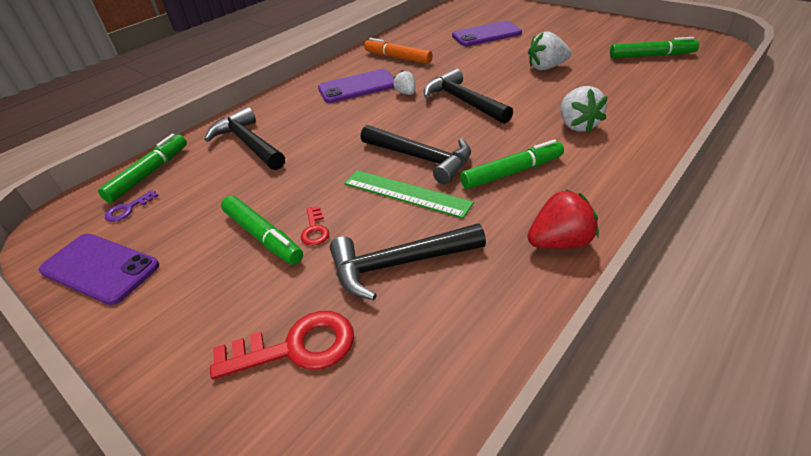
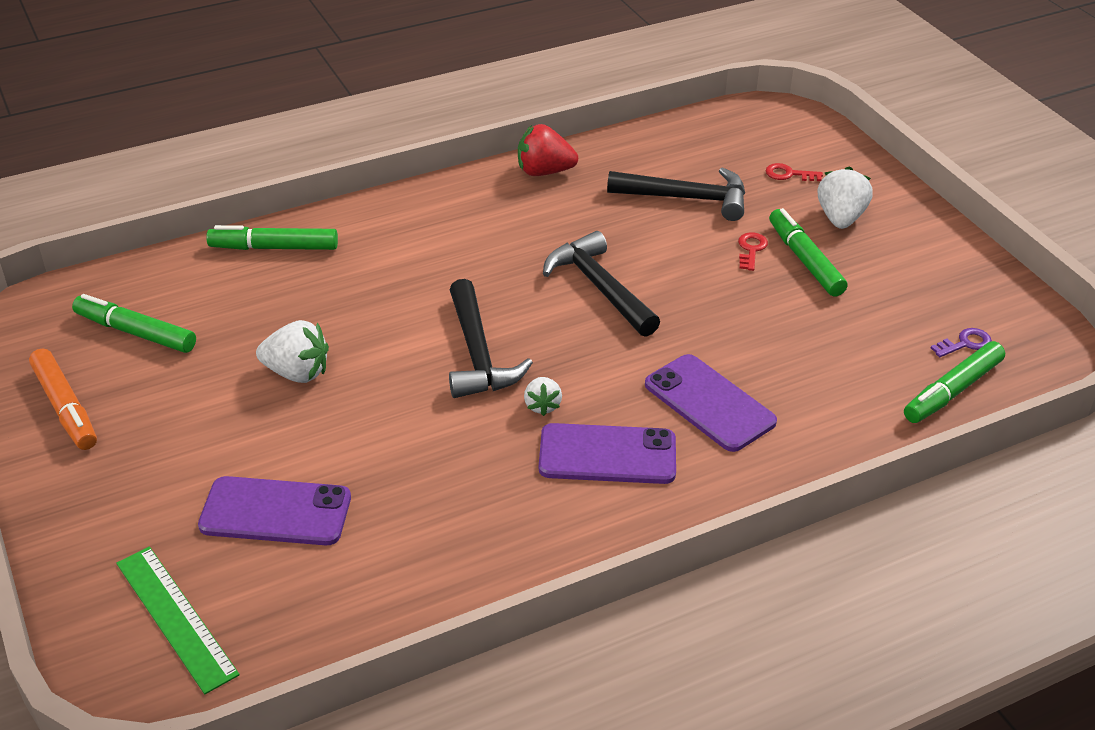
camera: 160 degrees left, 0 degrees up
(100, 268) = (973, 283): purple phone -> purple phone (709, 403)
(248, 143) = (811, 394): black hammer -> none
(296, 347) = (789, 174): red key -> red key, size x0.52
(398, 58) = (491, 511): orange marker -> orange marker (65, 407)
(406, 193) = (642, 254): green ruler -> green ruler (176, 617)
(512, 172) = (520, 238): green marker -> green marker (274, 247)
(577, 125) = (390, 264): white strawberry -> white strawberry (840, 218)

